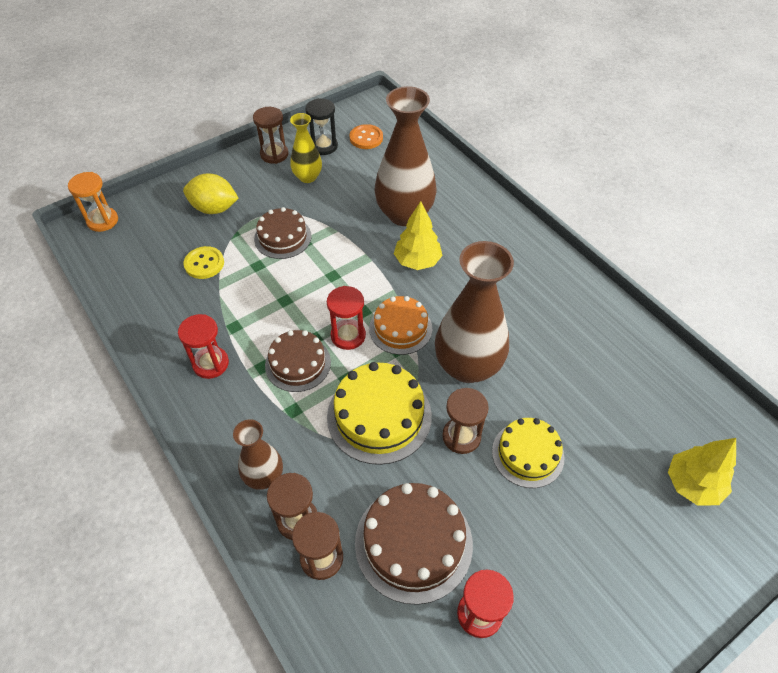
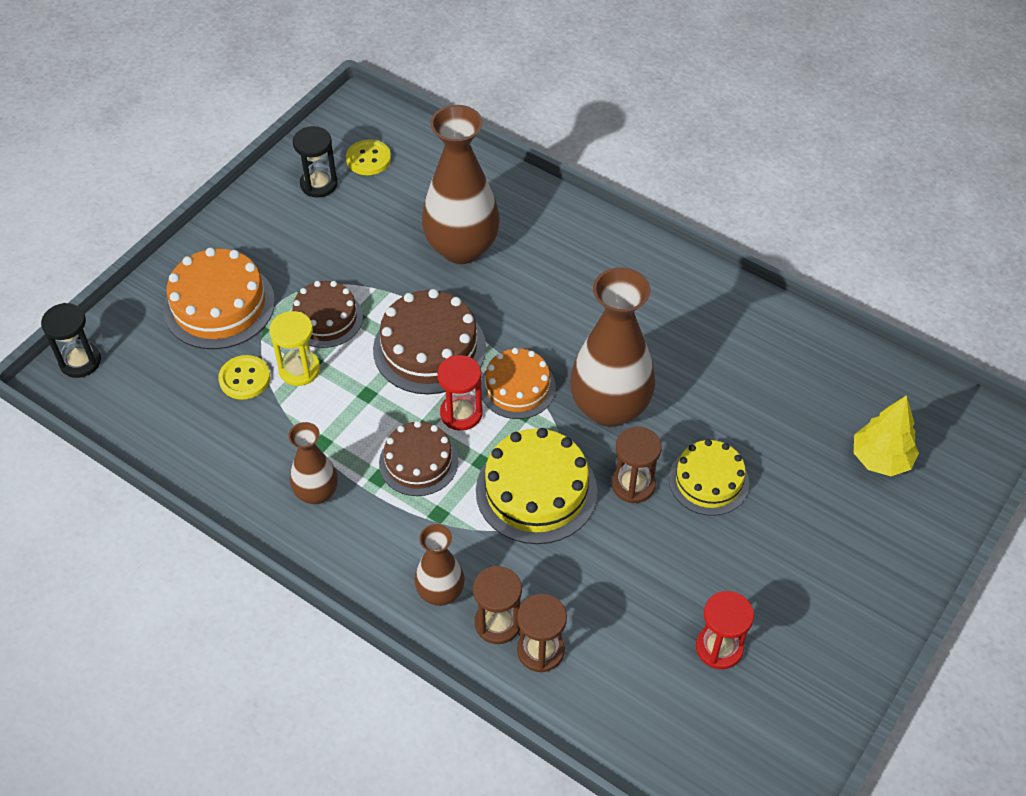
camera: 20 degrees left, 0 degrees up
(102, 221) = (80, 361): orange hourglass -> black hourglass
(211, 364) = (316, 493): red hourglass -> brown vase
(214, 208) = (219, 305): yellow lemon -> orange cake
(245, 268) = (299, 369): none -> yellow hourglass
(274, 154) = (260, 212): brown hourglass -> none
(307, 177) = (318, 231): yellow vase -> none
(366, 138) = (368, 159): orange button -> yellow button
(413, 543) = (627, 605): brown cake -> brown cake (429, 348)
(417, 261) = (502, 303): yellow tree -> none

